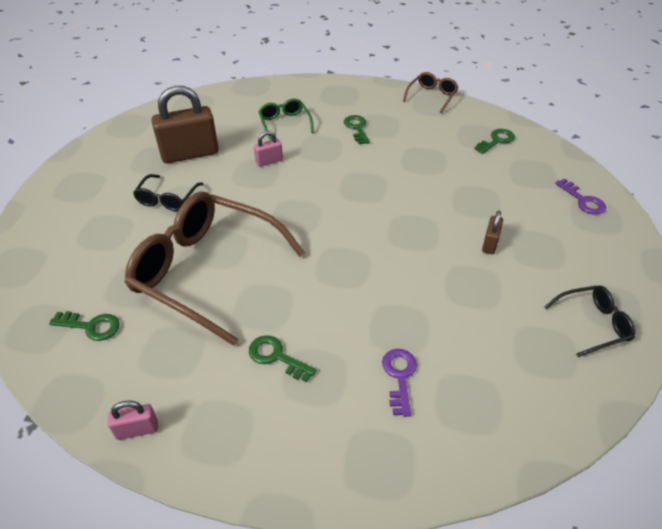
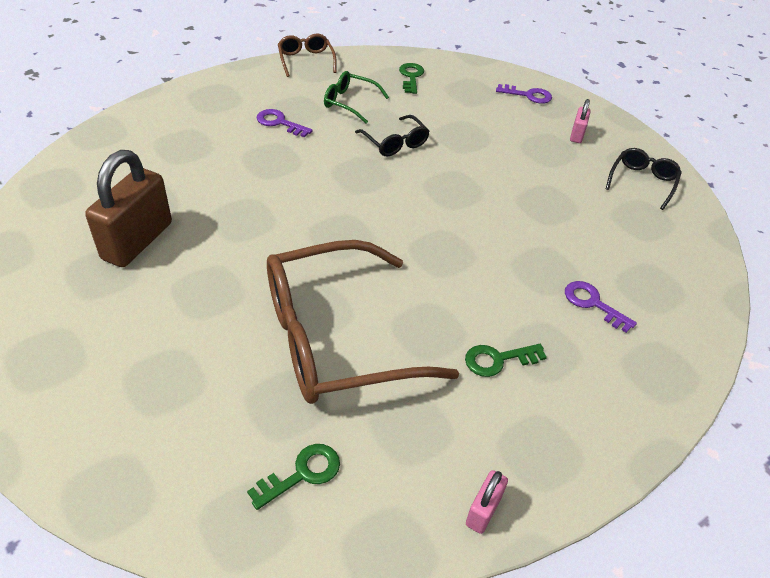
camera: 50 degrees left, 0 degrees up
(167, 199) = (186, 301): black glasses -> black glasses (395, 143)
(269, 161) = (240, 200): pink padlock -> pink padlock (577, 135)
(284, 123) = (199, 154): green glasses -> green glasses (349, 102)
(357, 128) = (279, 123): green key -> purple key
(490, 244) = (516, 164): brown padlock -> none

